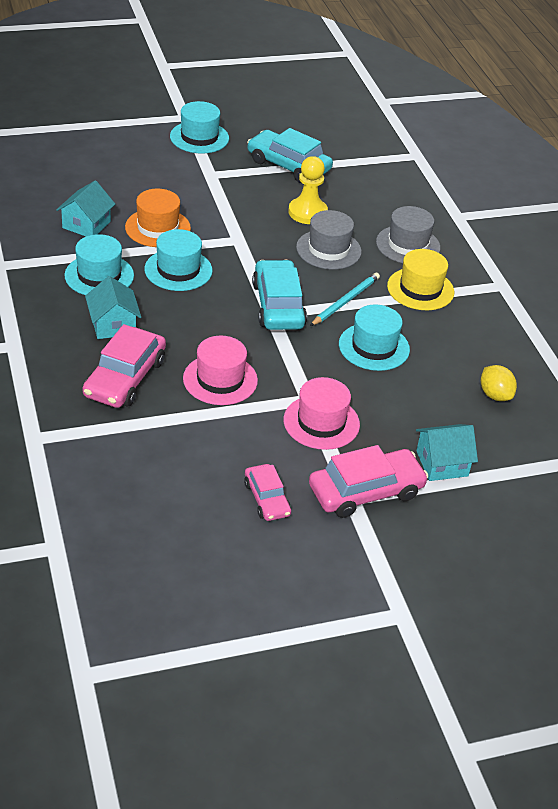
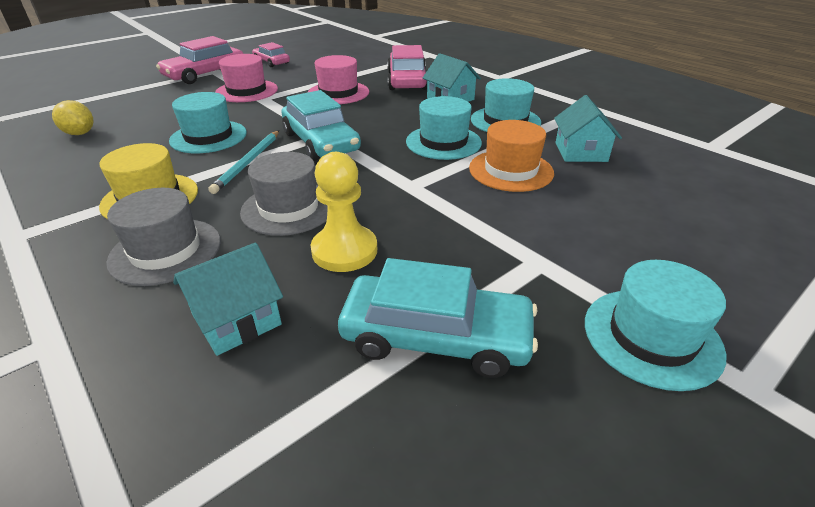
camera: 160 degrees right, 5 degrees down
(442, 463) = (145, 92): turquoise house -> turquoise house (236, 320)

